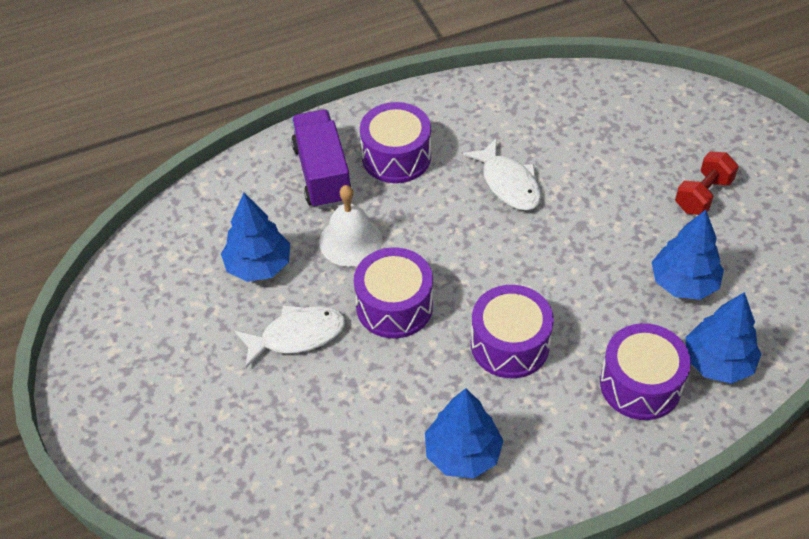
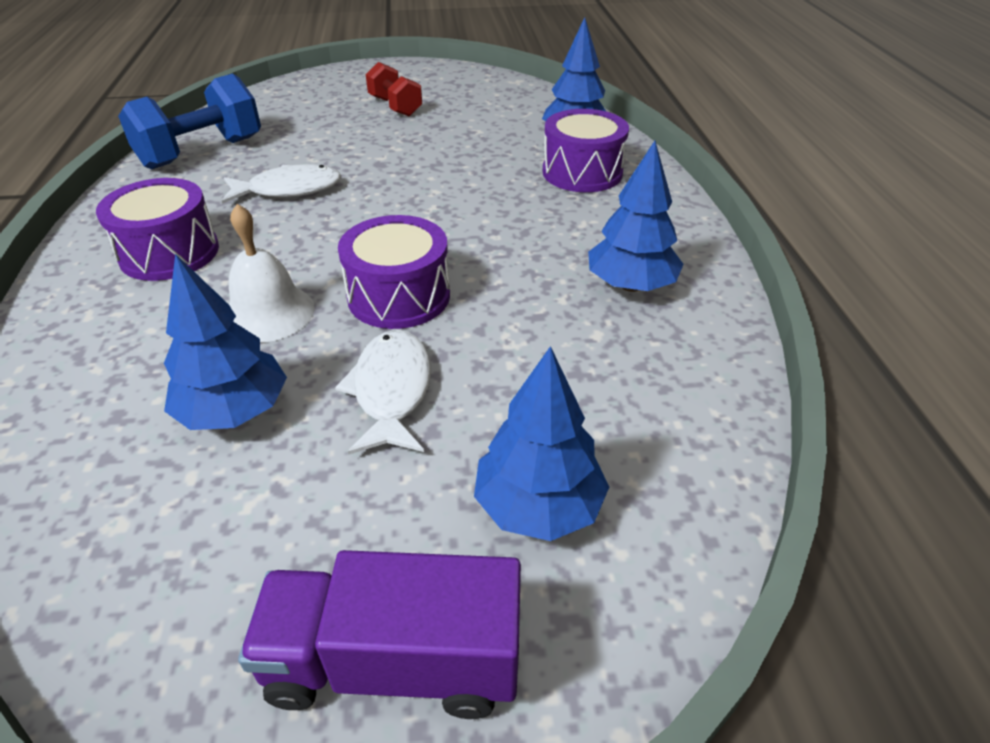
camera: 75 degrees left, 10 degrees down
(322, 174) = (129, 317): purple truck -> purple truck (394, 661)
(510, 344) = (500, 229): purple drum -> none
(540, 103) = (202, 153): none -> blue dumbbell
(683, 283) = (483, 133): blue tree -> blue tree (538, 506)

